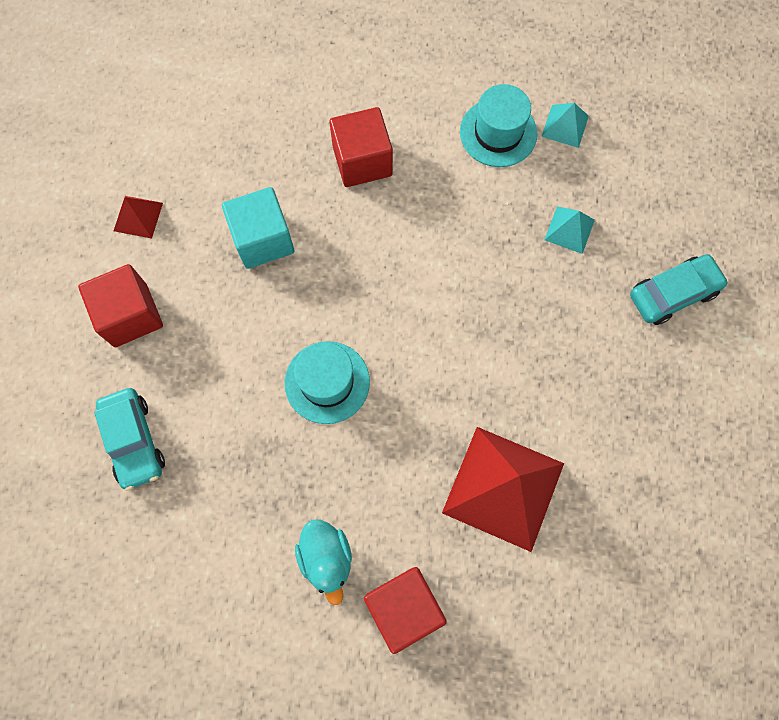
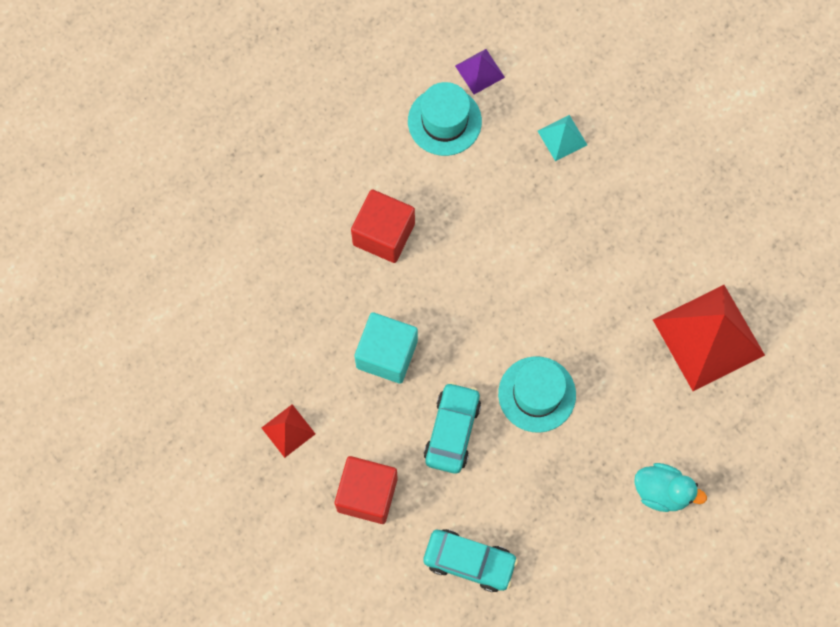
camera: 50 degrees left, 0 degrees up
(403, 607) = (735, 466): red cube -> none
(565, 126) = (480, 71): turquoise pyramid -> purple pyramid
(673, 294) = (667, 112): turquoise car -> turquoise car (452, 431)

